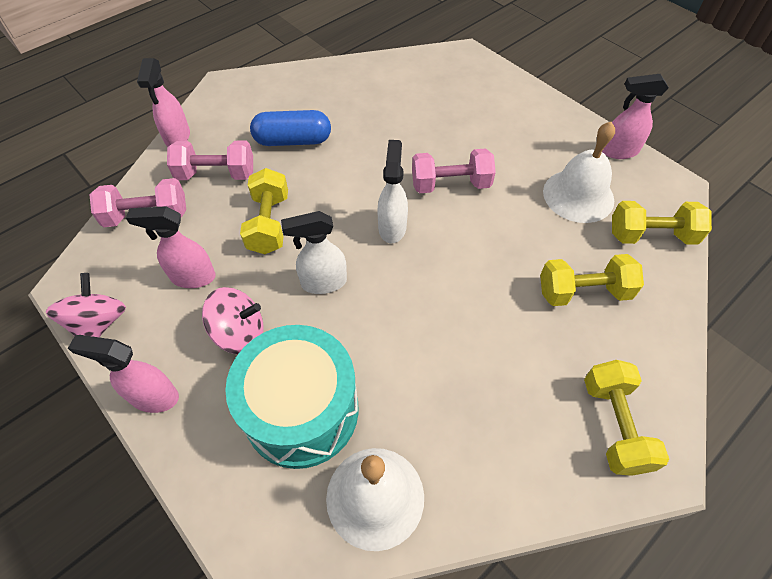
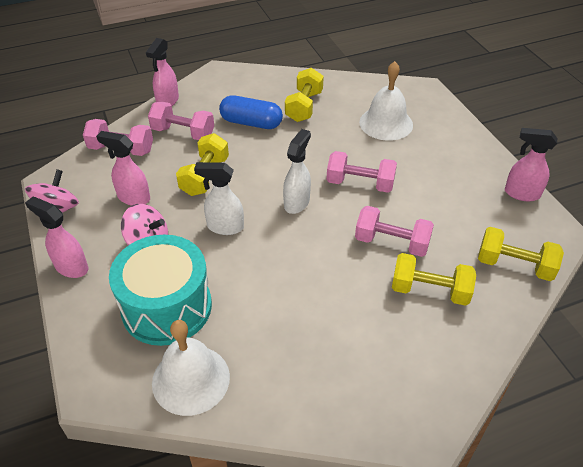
camera: 20 degrees right, 10 degrees down
(517, 246) = (391, 243): none -> pink dumbbell
(578, 195) = (465, 218): white bell -> white bell (386, 123)
(614, 425) = (402, 393): yellow dumbbell -> yellow dumbbell (304, 106)

